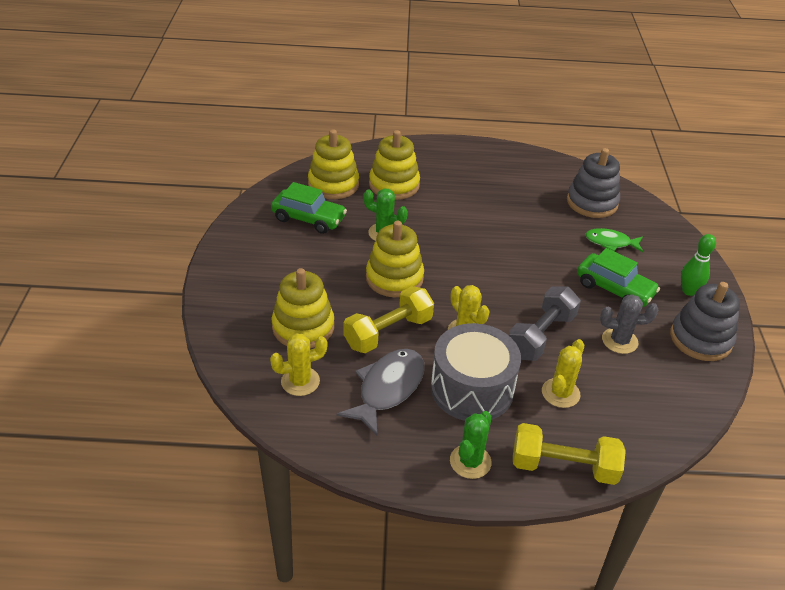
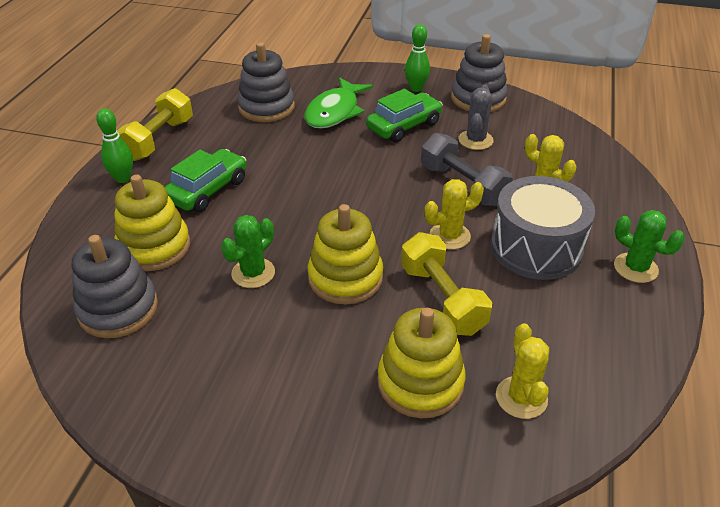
camera: 75 degrees left, 0 degrees up
(308, 219) = (187, 348): green car -> green car (208, 190)
(333, 184) = (118, 309): yellow stacking toy -> grey stacking toy
(388, 389) = (535, 314): grey fish -> none
(459, 154) = (123, 178): none -> green bowling pin
(563, 466) = (633, 209): yellow dumbbell -> yellow dumbbell (158, 139)
(610, 242) = (335, 112): green fish -> green fish, size x1.60

